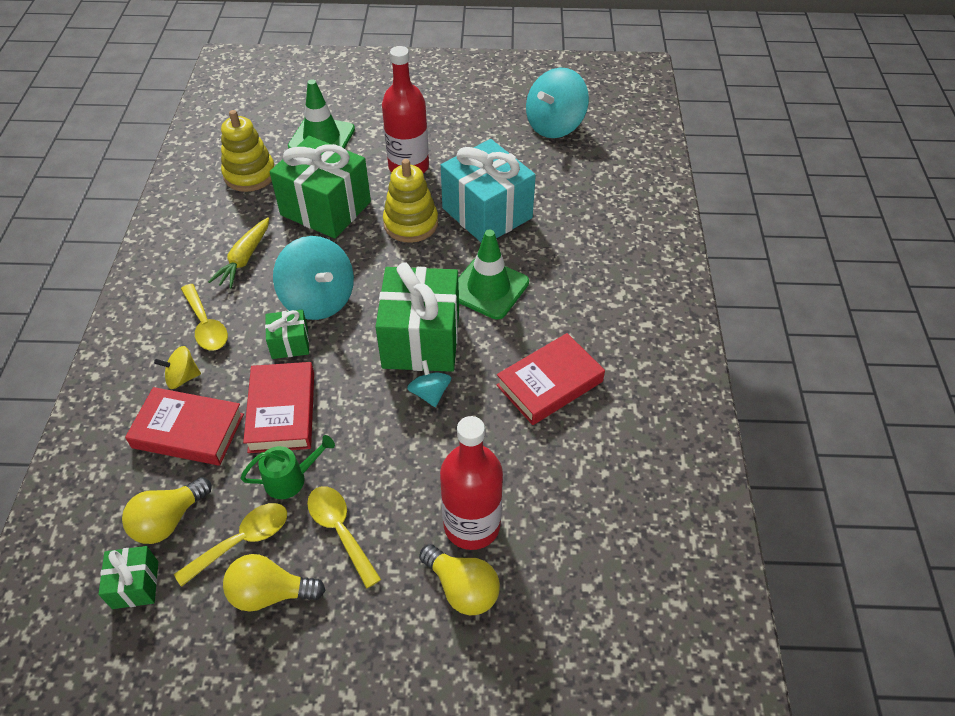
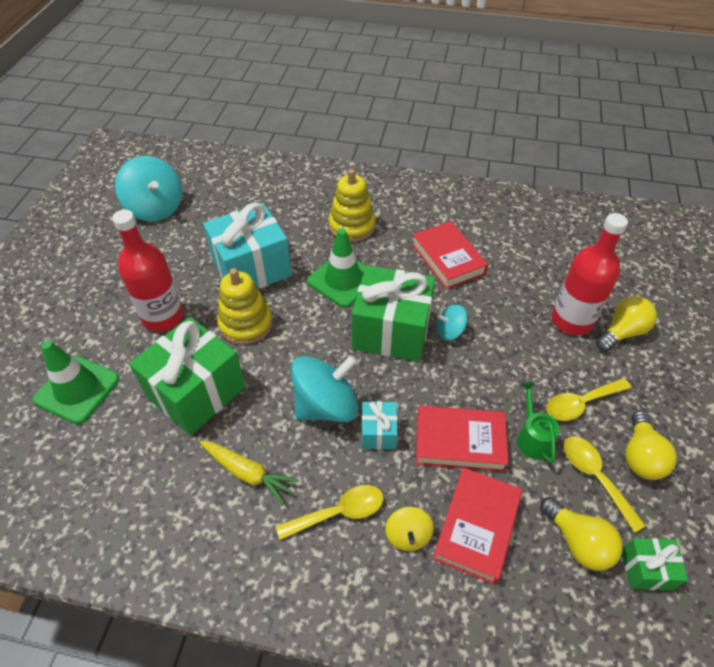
camera: 80 degrees left, 0 degrees up
(250, 175) = (106, 466): yellow stacking toy -> yellow stacking toy (352, 226)
(290, 343) = (378, 432): green gift -> turquoise gift

